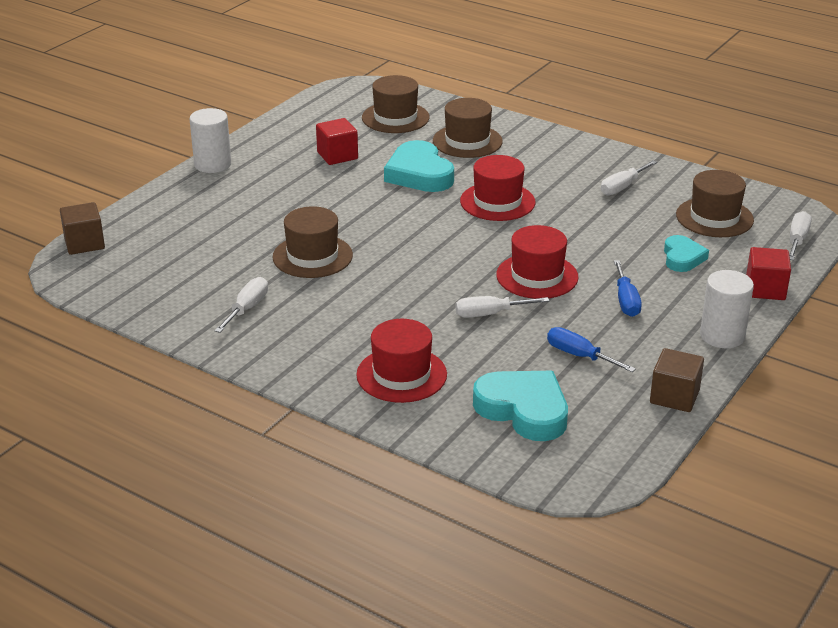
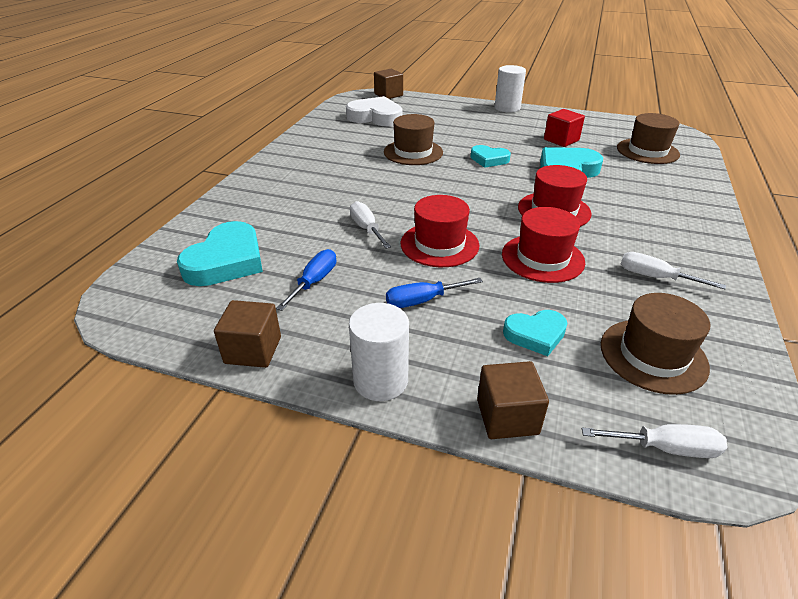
camera: 75 degrees right, 5 degrees up
(171, 267) = (375, 117): none -> white heart
(247, 308) = (338, 143): white screwdriver -> none
(363, 211) = (489, 159): none -> turquoise heart
(401, 375) = (270, 203): red hat -> red hat (542, 258)
(467, 141) = (646, 184): brown hat -> none
(765, 289) = (507, 416): red cube -> brown cube

